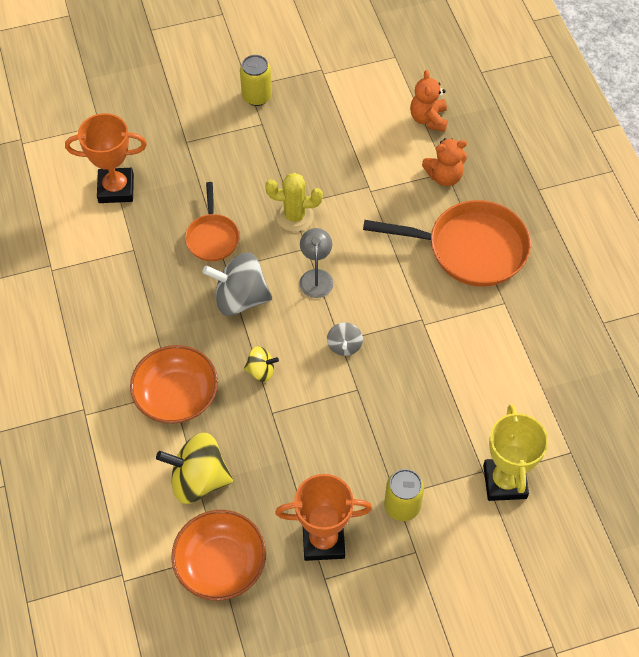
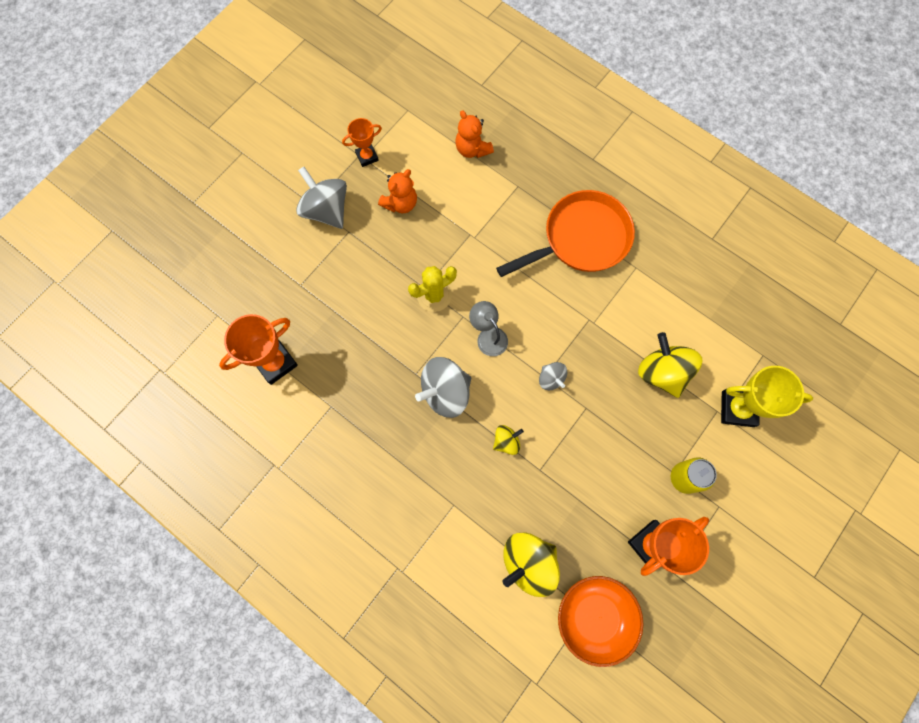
camera: 35 degrees left, 15 degrees up
(176, 396) = (459, 506): orange bowl -> none
(212, 237) = (385, 355): orange pan -> none
(257, 96) = (326, 210): yellow can -> grey spinning top
(327, 74) = (367, 157): none -> orange trophy
(444, 176) = (519, 190): orange teddy bear -> orange teddy bear (400, 203)
(455, 405) = (662, 372): none -> yellow spinning top
(505, 481) = (737, 409): yellow trophy -> yellow trophy turned 45 degrees counterclockwise

